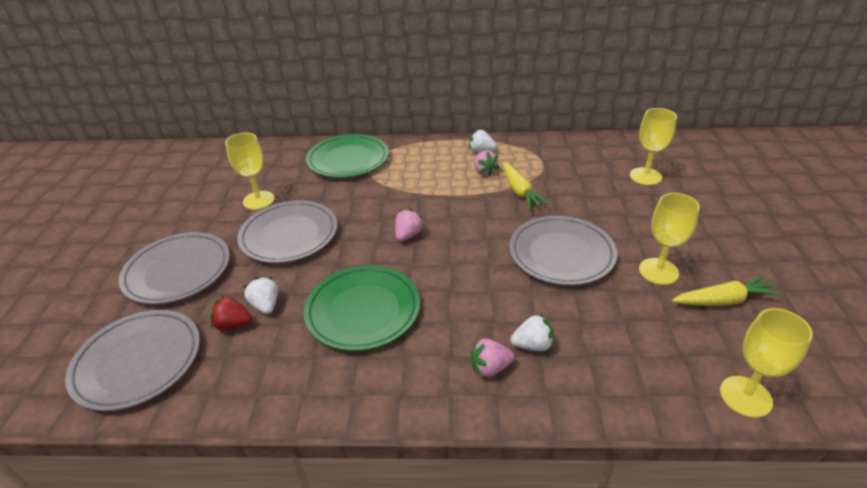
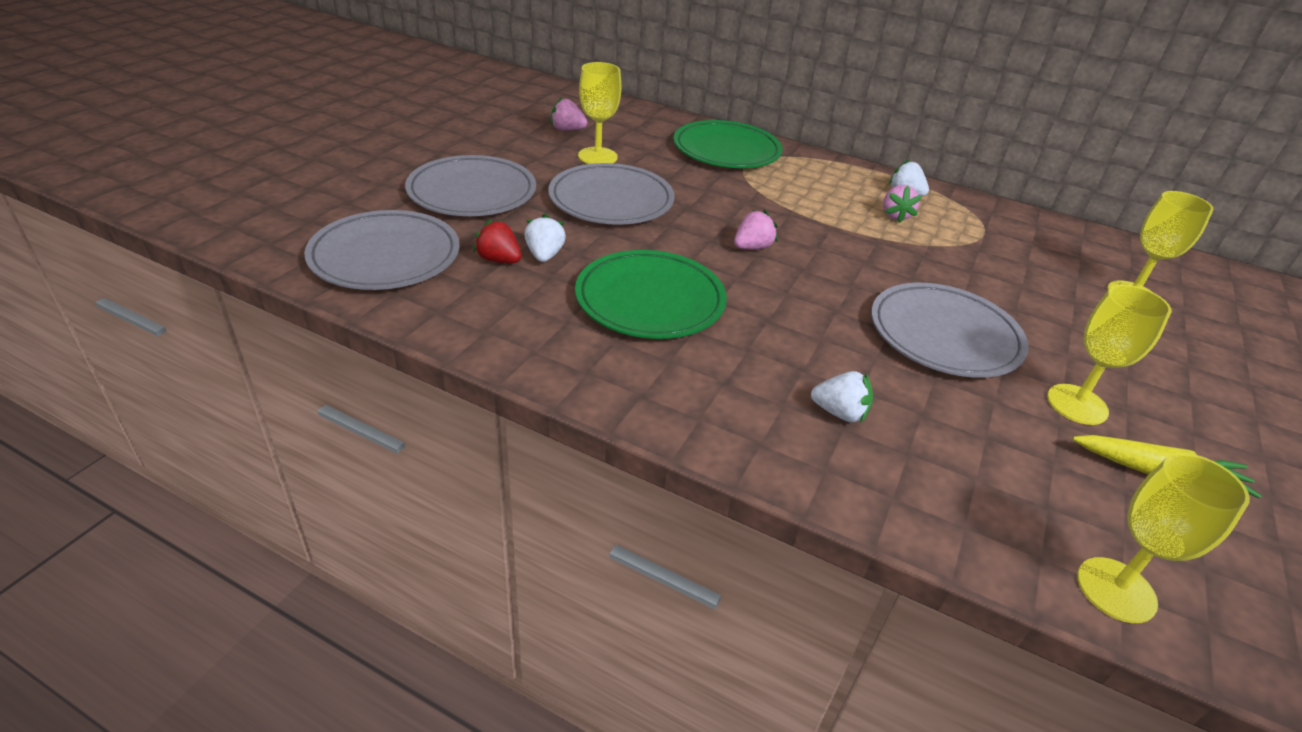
camera: 20 degrees right, 0 degrees up
(490, 368) = (768, 413): pink strawberry -> pink strawberry (567, 130)
(520, 192) = (930, 252): yellow carrot -> none

